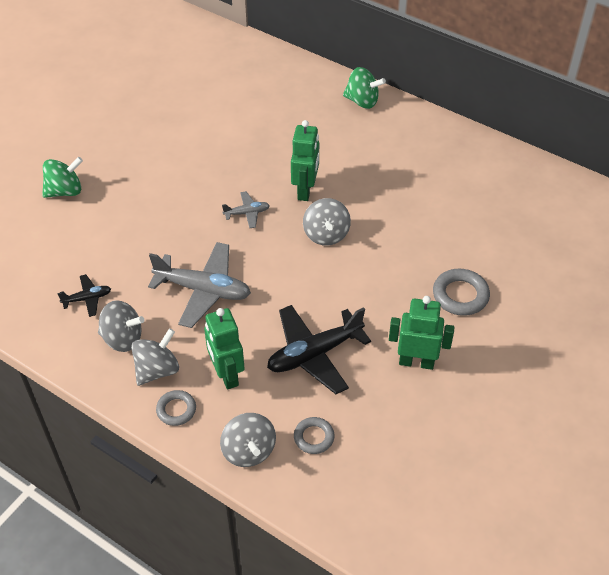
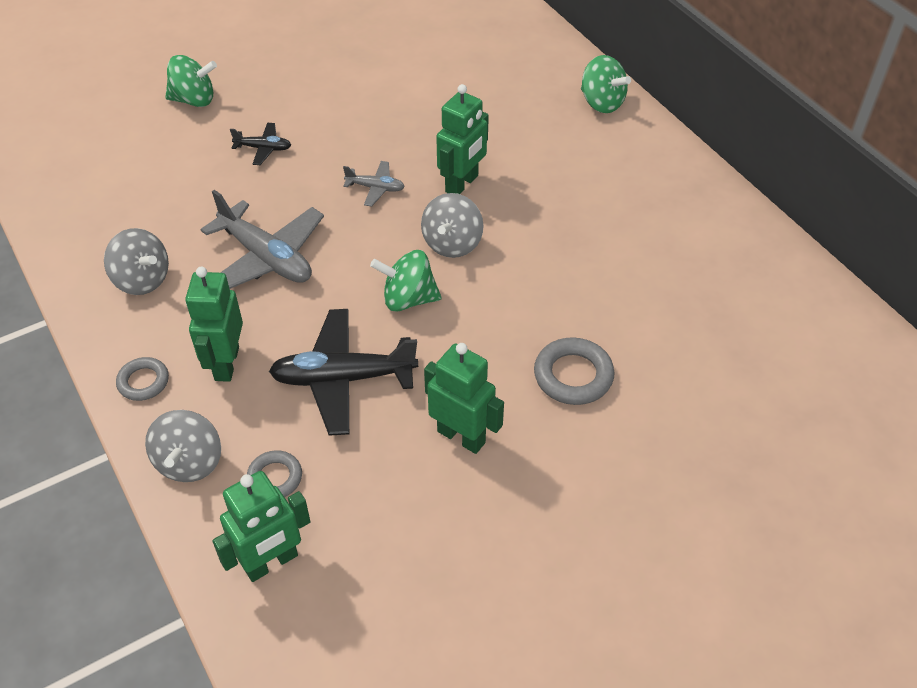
camera: 25 degrees right, 0 degrees up
(87, 299) = (136, 223): black plane -> black plane (263, 148)
(157, 370) = (154, 328): grey spinning top -> none
(321, 283) = (408, 299): none -> green spinning top
(349, 492) = (271, 562): none -> green robot

